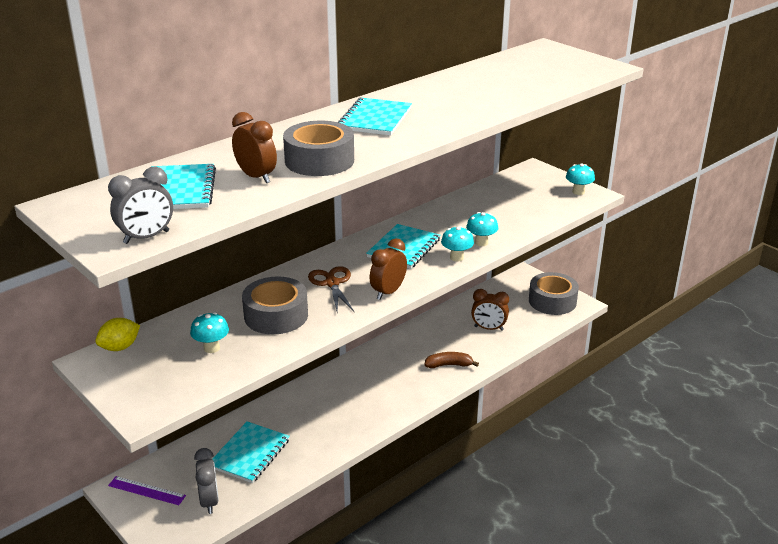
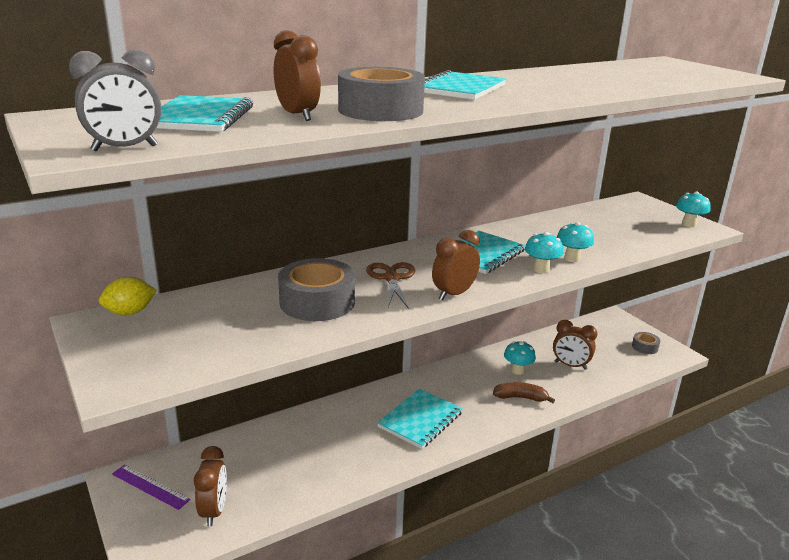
camera: 10 degrees right, 5 degrees down
(209, 501) = (214, 511): grey clock -> brown clock
(211, 348) = (230, 326): turquoise mushroom -> turquoise mushroom (517, 370)
(250, 454) = (276, 462): turquoise notebook -> turquoise notebook (420, 420)
(552, 301) = (645, 347): grey tape -> grey tape, size x0.49

